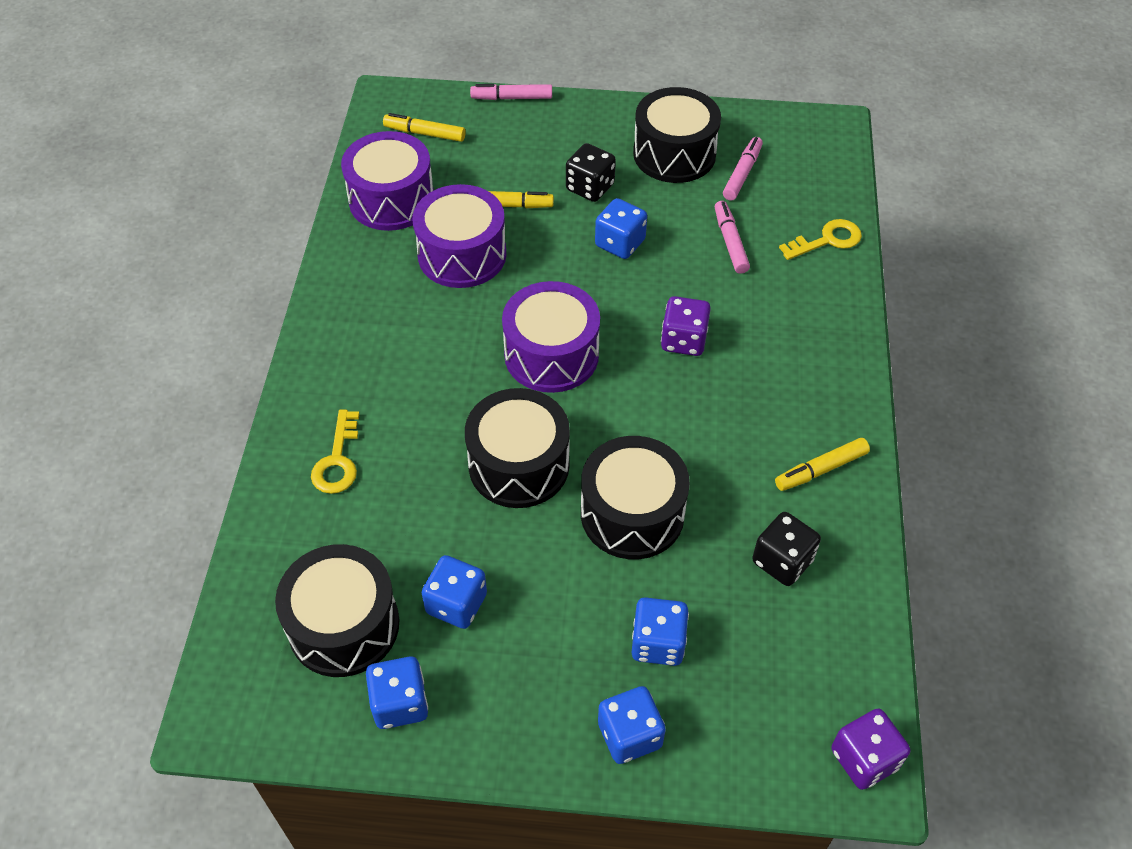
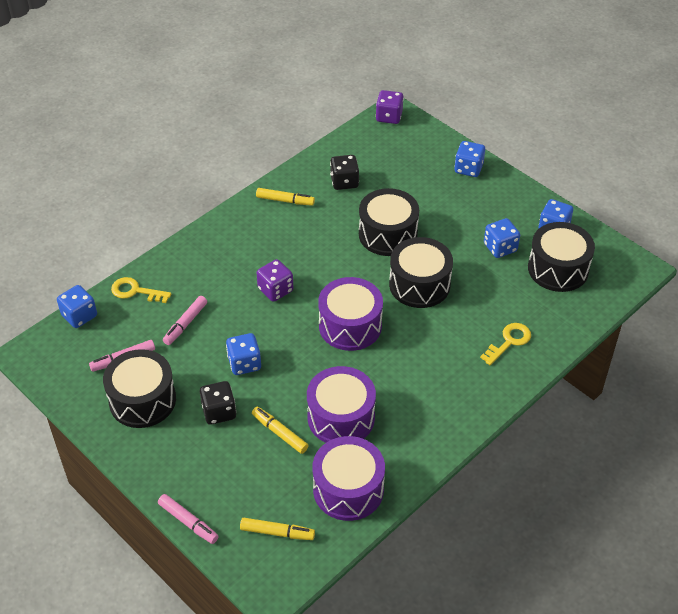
camera: 140 degrees left, 5 degrees down
(425, 133) = (277, 532): yellow marker -> yellow marker turned 45 degrees counterclockwise
(658, 643) = (427, 187): blue dice -> blue dice (79, 316)

